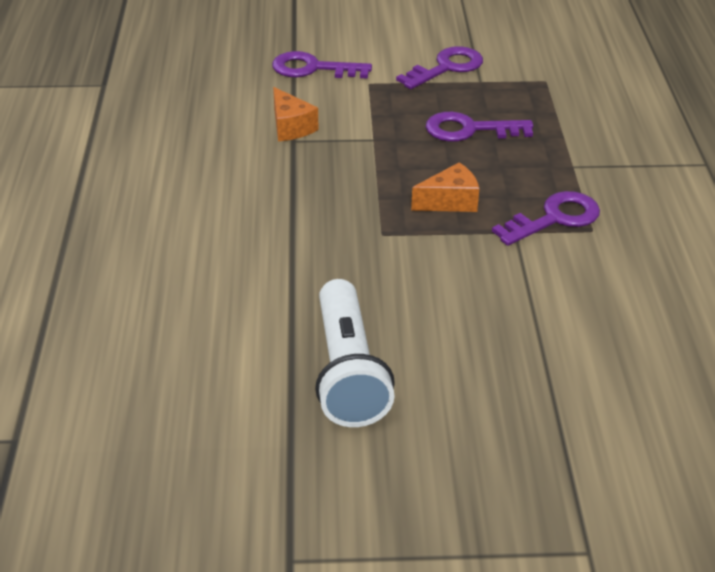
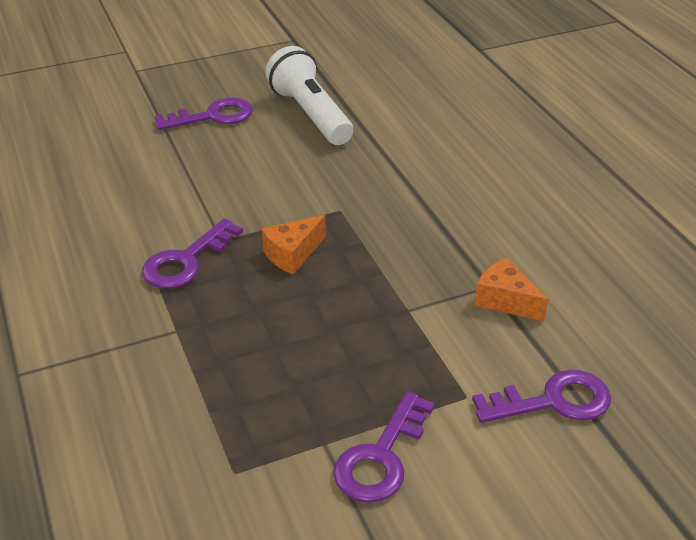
camera: 160 degrees right, 0 degrees up
(469, 130) = (307, 350): purple key -> purple key (213, 116)

